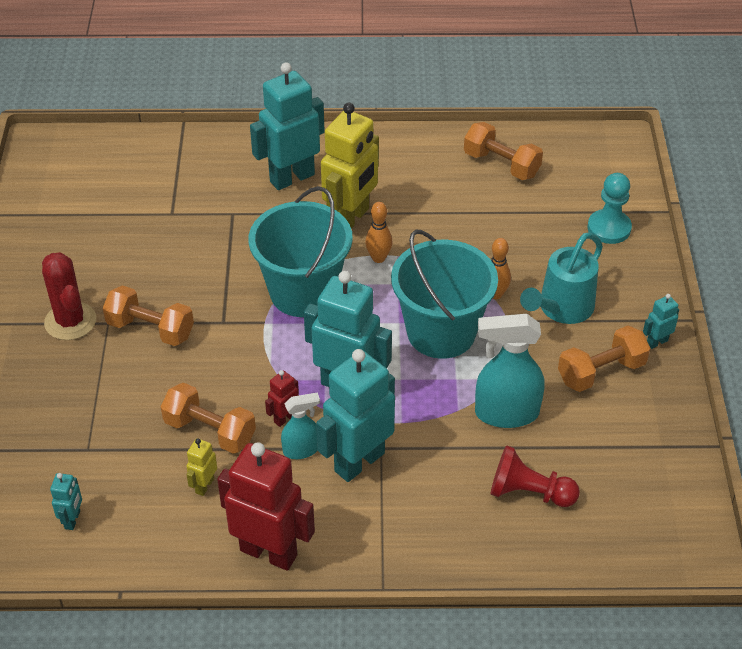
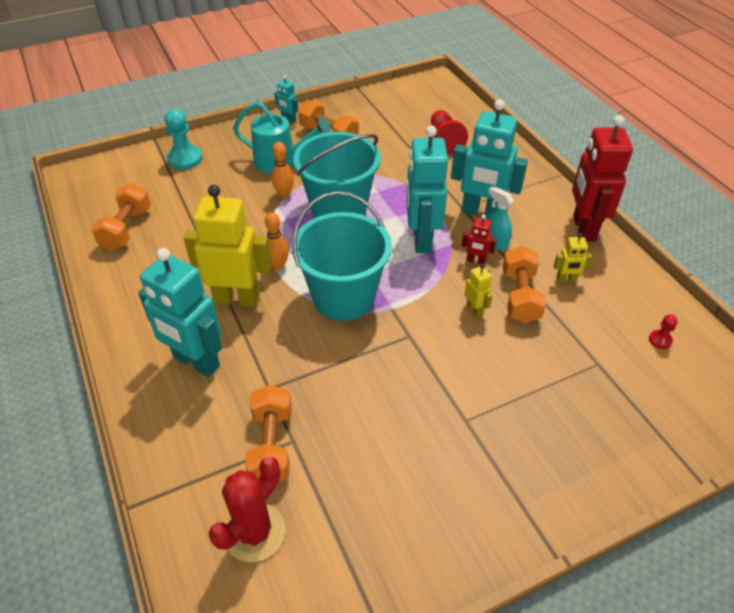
camera: 115 degrees left, 0 degrees up
(70, 321) = (485, 453): red cactus -> red cactus (254, 532)
(73, 520) = (660, 340): turquoise robot -> red pawn
(150, 329) = (451, 383): orange dumbbell -> orange dumbbell (272, 445)
(219, 385) = (474, 310): none -> yellow robot
(506, 413) = (391, 163): turquoise spray bottle -> none

